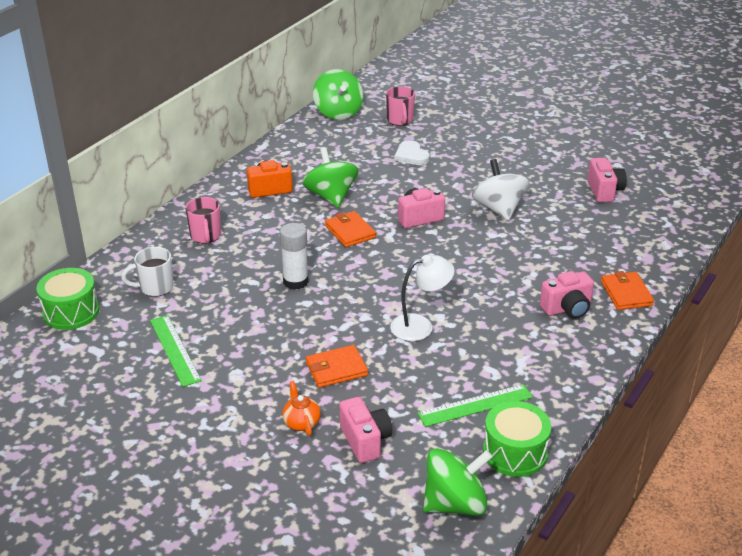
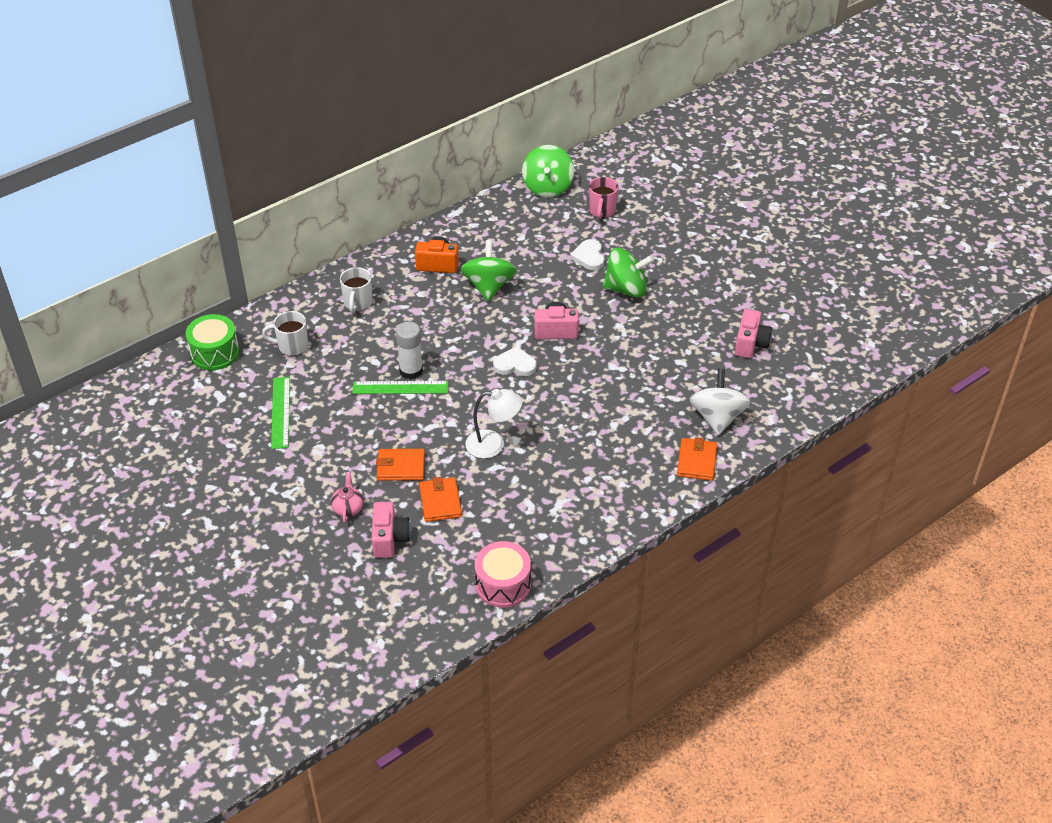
camera: 20 degrees right, 10 degrees up
(206, 236) = (358, 303): pink mug -> white mug
(301, 422) = (348, 508): orange teapot -> pink teapot
(350, 232) = (485, 330): orange wallet -> orange wallet (440, 501)
(397, 253) = (515, 365): none -> white heart
(455, 503) = (430, 613): green spinning top -> green spinning top (626, 289)
(475, 405) = (496, 533): green ruler -> green ruler (400, 387)
(498, 209) = (636, 339): white spinning top -> white spinning top (717, 417)
(515, 452) = (503, 584): green drum -> pink drum
(567, 309) = (632, 462): pink camera -> none

